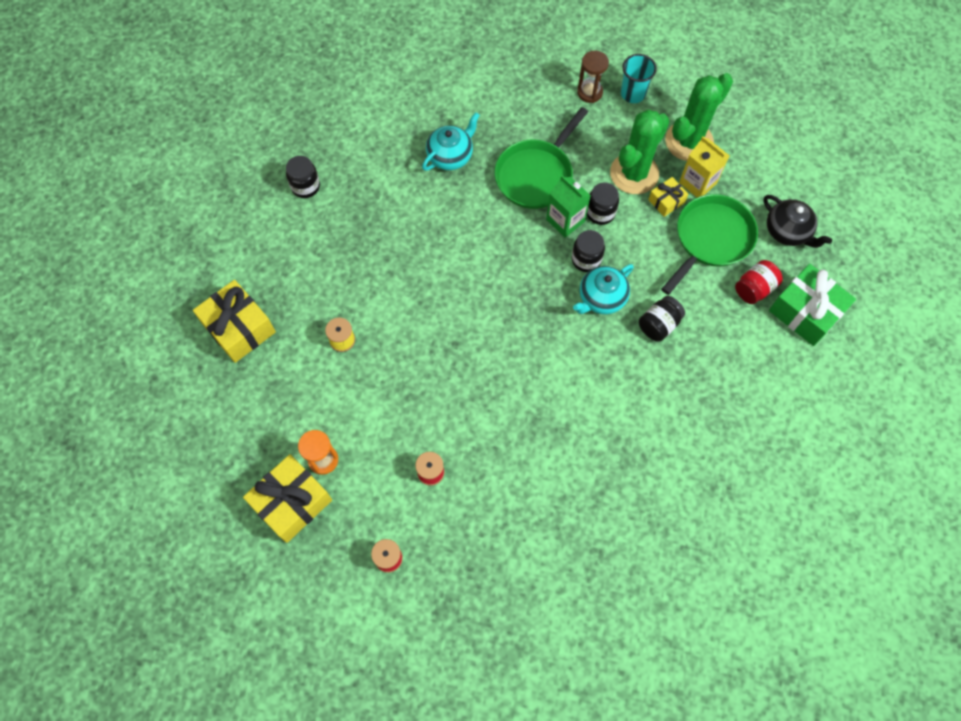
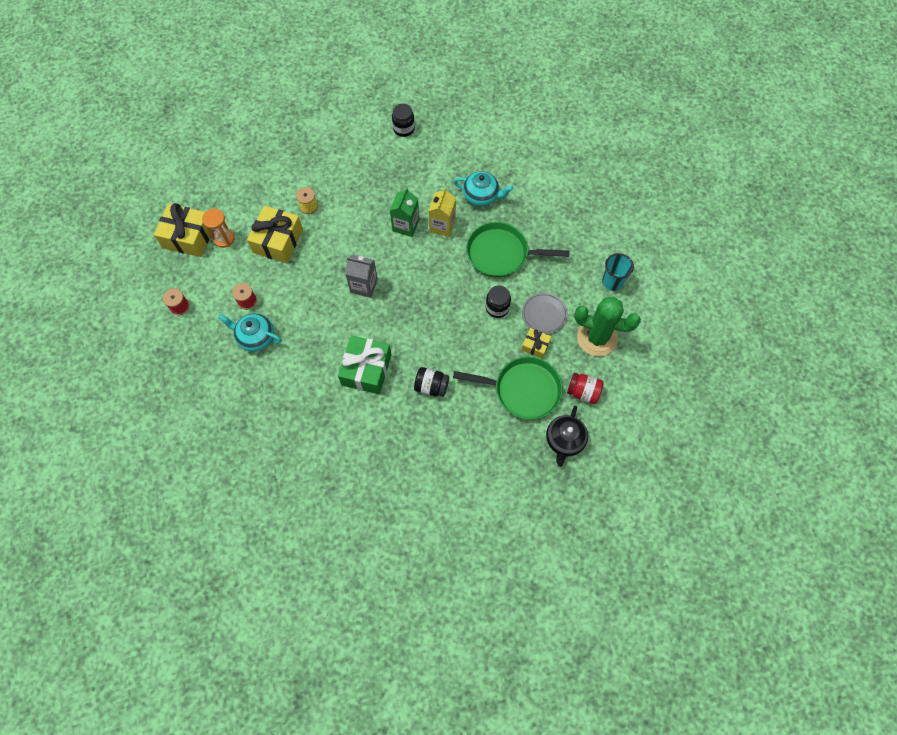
camera: 60 degrees right, 0 degrees up
(239, 328) = (284, 148): yellow gift -> yellow gift (278, 241)
(490, 332) = (364, 285): none -> grey carton
(565, 220) = (476, 289): green carton -> green carton (406, 225)
(586, 259) = (454, 316): black jar -> none
(589, 92) = (593, 253): brown hourglass -> none
(601, 298) = (430, 340): turquoise teapot -> turquoise teapot (255, 337)
(634, 174) = (544, 314): green cactus -> grey plate
(697, 183) = (565, 360): yellow carton -> yellow carton (442, 225)
(754, 289) = (500, 438): red jar -> red jar (583, 392)
(805, 312) = (503, 482): green gift -> green gift (366, 370)

